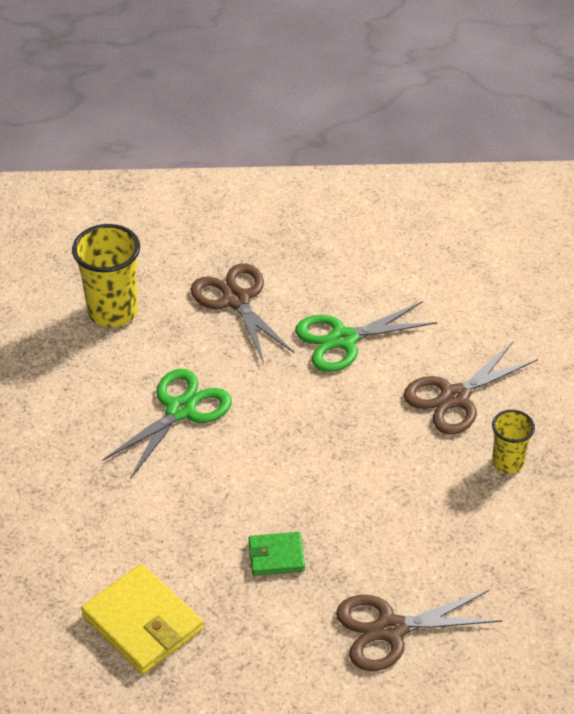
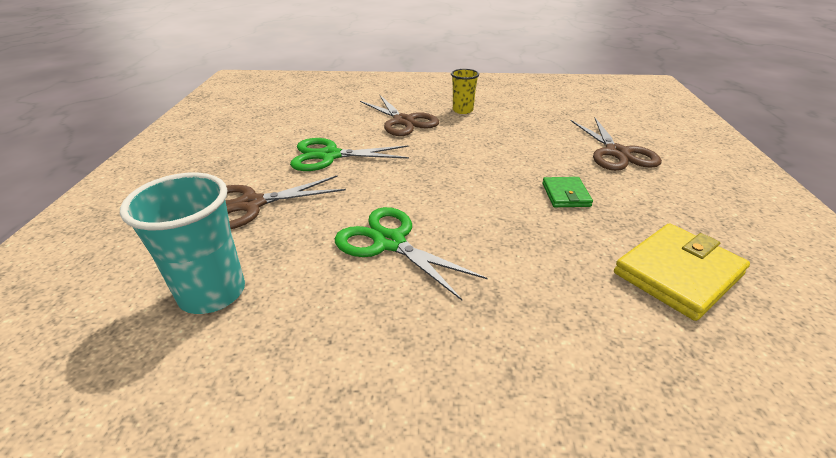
camera: 85 degrees left, 10 degrees down
(113, 312) = (212, 293): yellow cup -> turquoise cup
(344, 339) = (330, 156): green scissors -> green scissors turned 105 degrees clockwise

